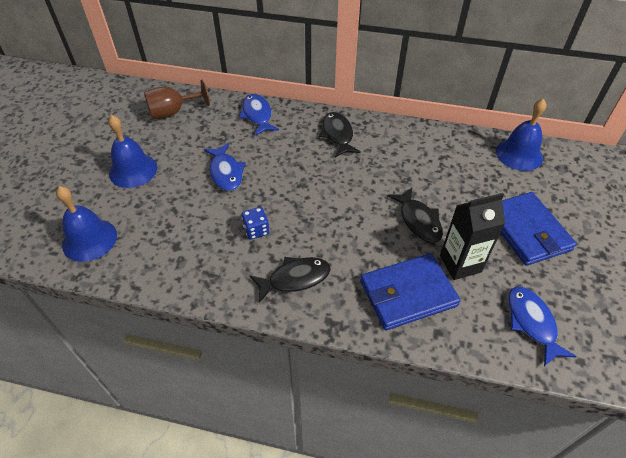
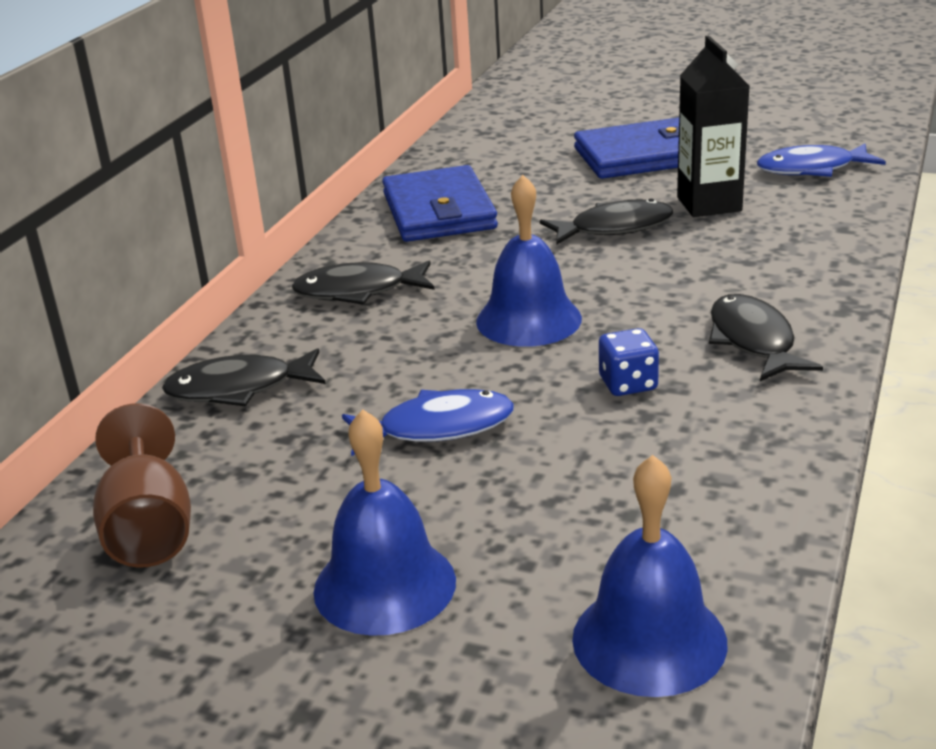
camera: 80 degrees left, 20 degrees down
(257, 115) = (239, 388): blue fish -> black fish
(407, 293) = (773, 245): blue wallet -> blue wallet (439, 211)
(519, 154) = (472, 145): blue bell -> blue bell (528, 319)

